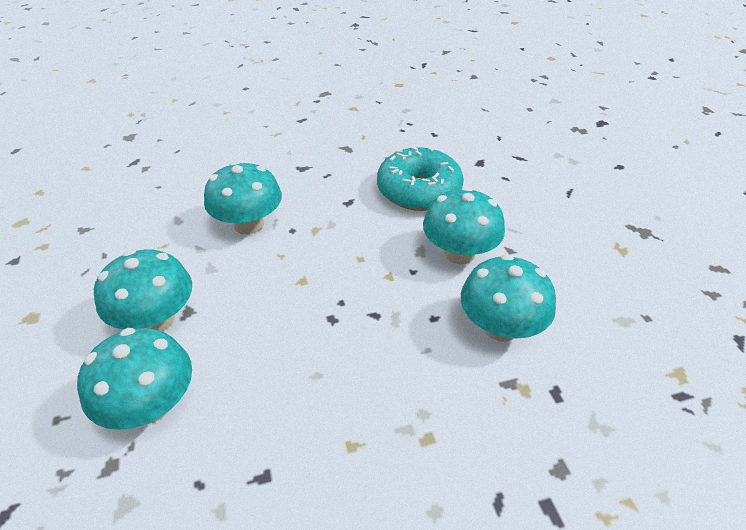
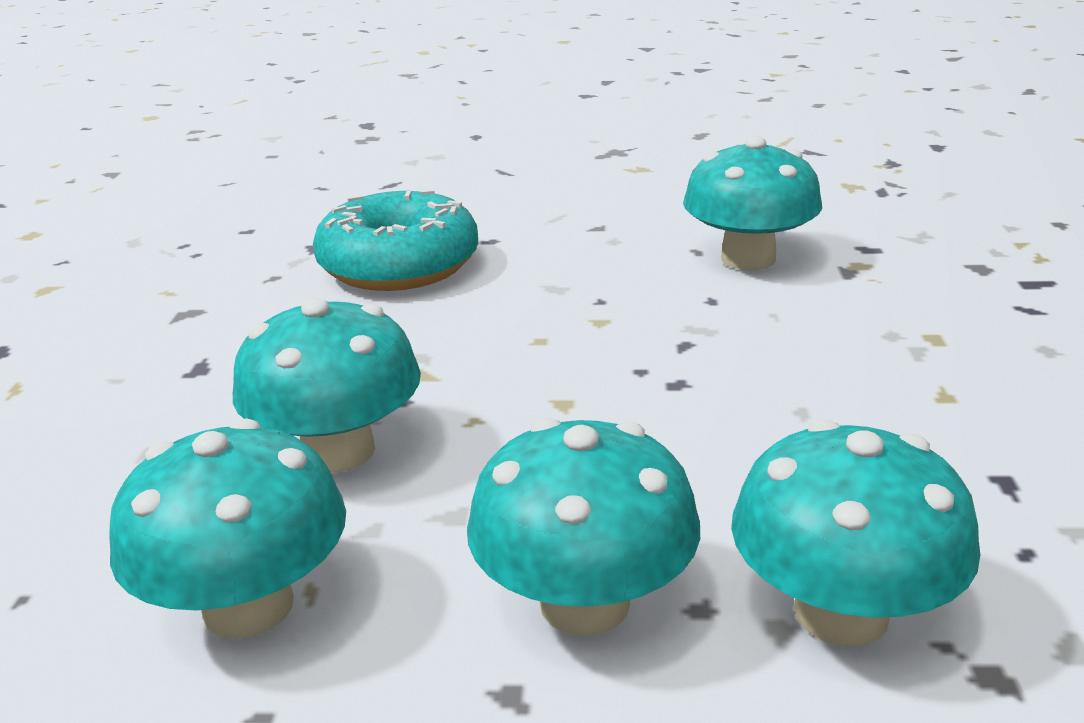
camera: 70 degrees left, 15 degrees down
(459, 253) = (581, 260): turquoise mushroom -> turquoise mushroom (248, 606)

